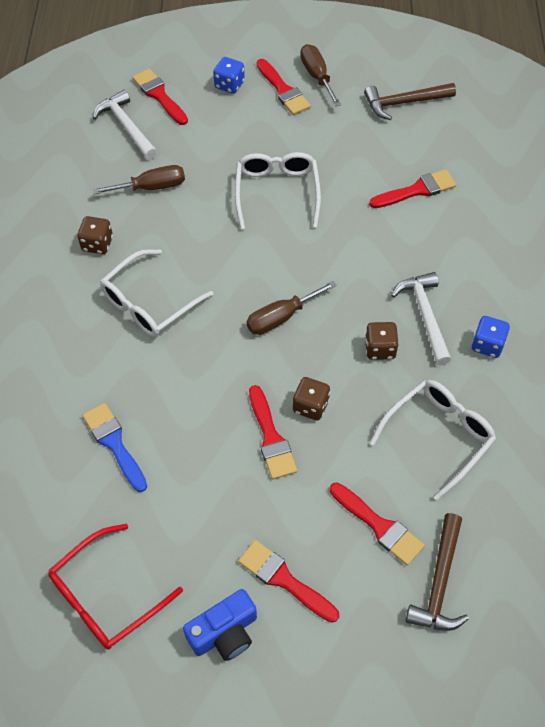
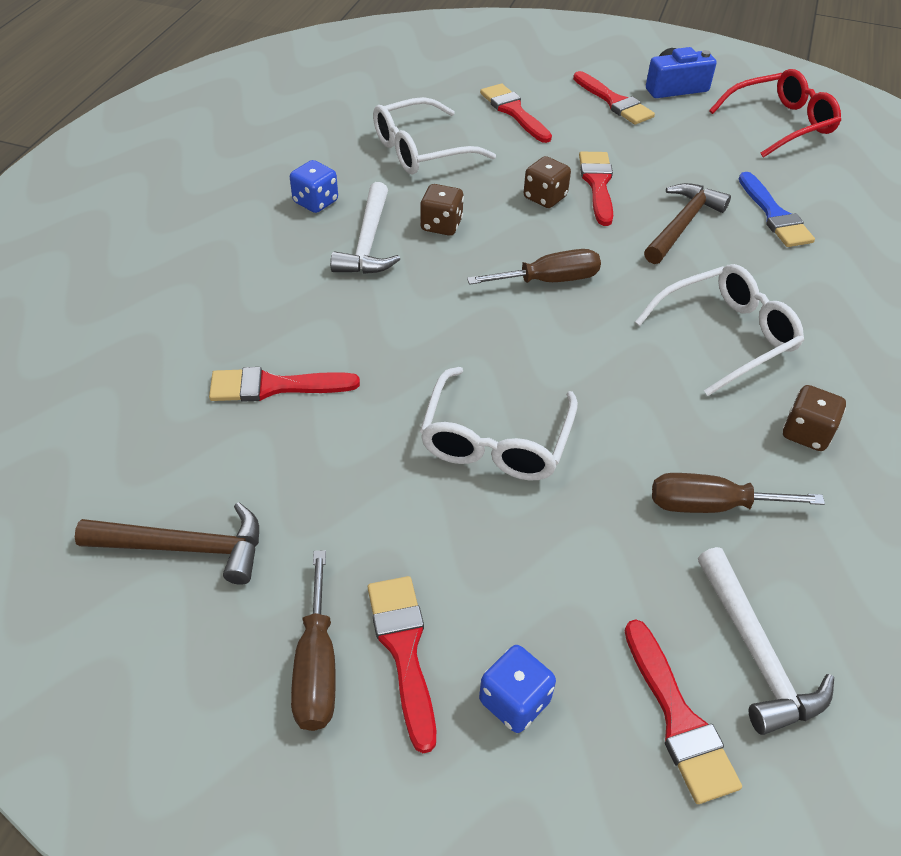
camera: 165 degrees left, 10 degrees down
(439, 582) = (478, 76): brown hammer -> brown hammer (682, 225)

